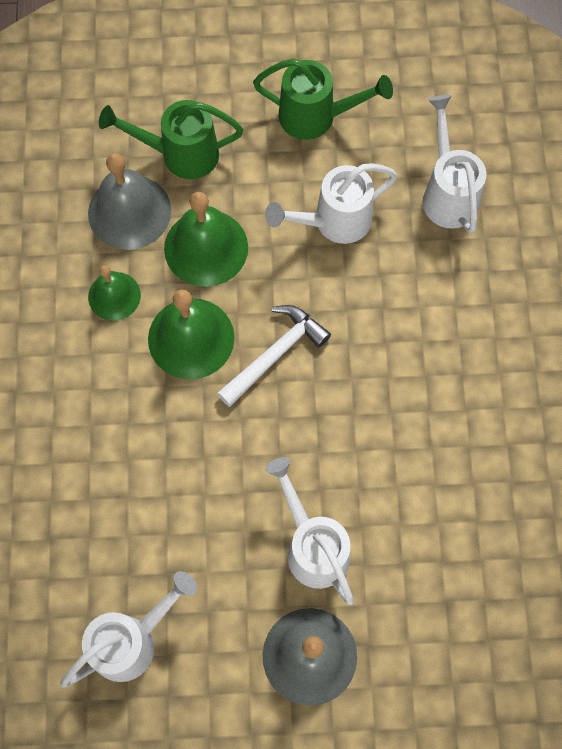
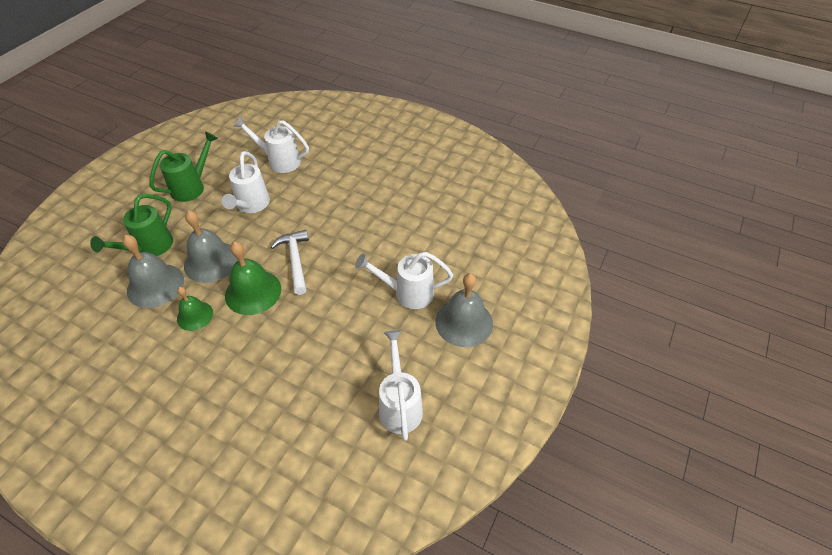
camera: 60 degrees left, 20 degrees down
(206, 247) = (211, 261): green bell -> grey bell

